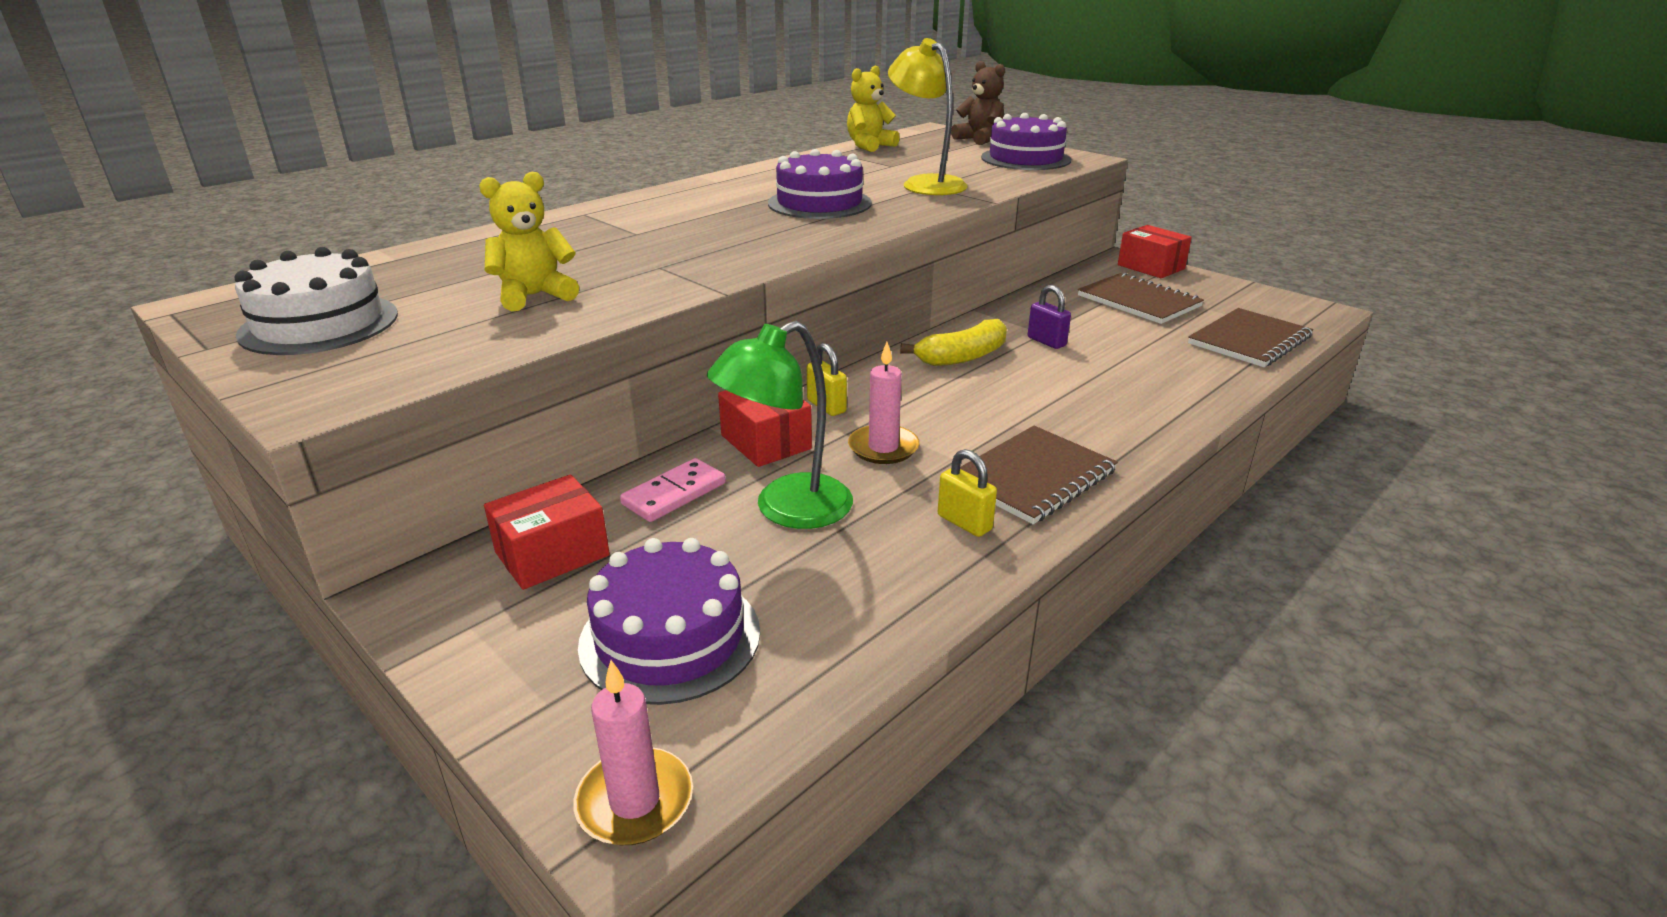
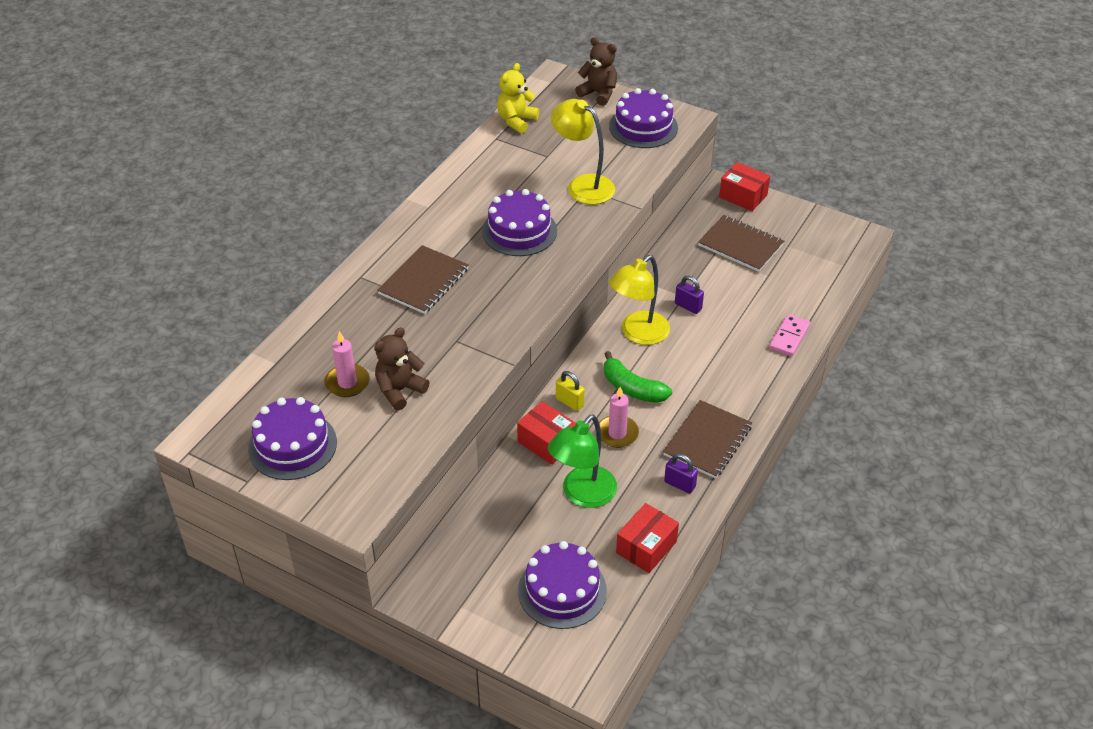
camera: 15 degrees left, 15 degrees up
(319, 324) = (292, 445): white cake -> purple cake
(534, 296) = (400, 390): yellow teddy bear -> brown teddy bear
(552, 554) = (473, 553): red box -> red box (646, 547)
(635, 801) = (589, 673): pink candle -> pink candle (347, 382)
(674, 494) = (514, 496): pink domino -> pink domino (789, 337)
(930, 405) = (632, 388): none -> green banana
(962, 357) = (638, 334): yellow banana -> yellow lamp
(964, 522) = (679, 484): yellow padlock -> purple padlock
(1249, 340) = (816, 280): brown notebook -> brown notebook (423, 281)

